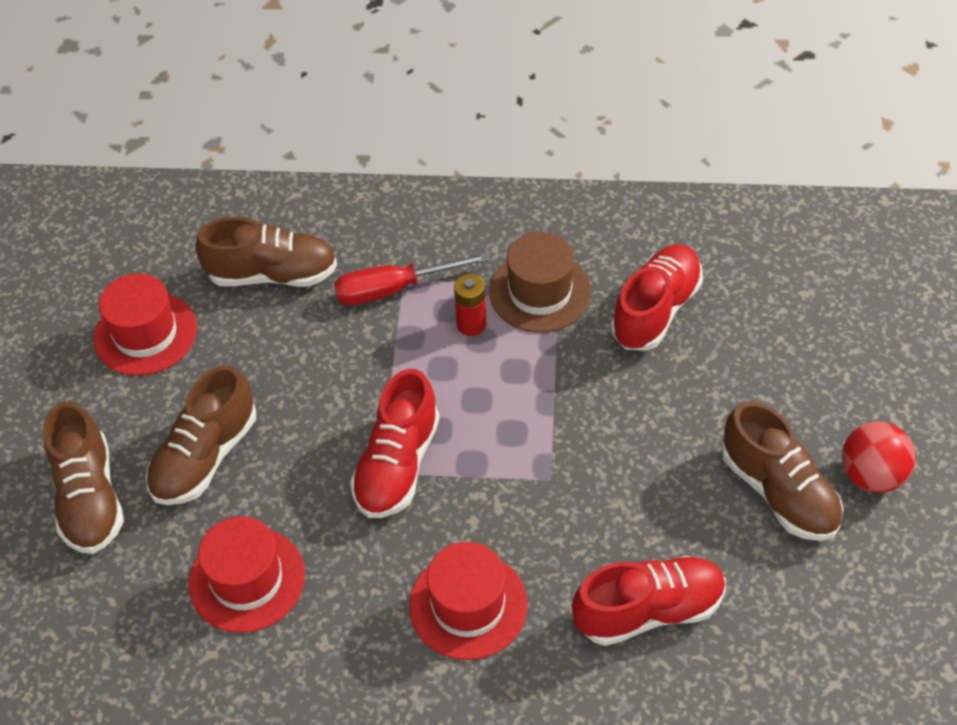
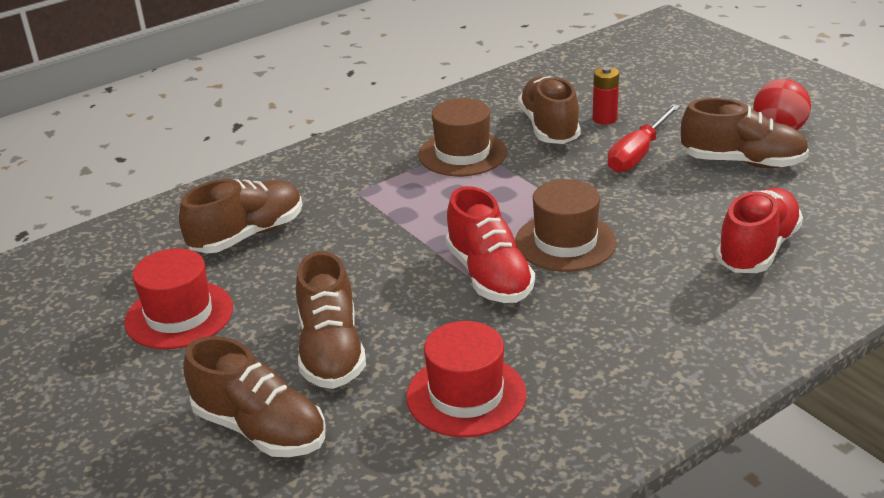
camera: 40 degrees left, 20 degrees down
(394, 289) = (356, 199): red screwdriver -> red screwdriver (638, 154)
(468, 605) = (645, 312): red hat -> none
(471, 324) = (438, 188): red battery -> red battery (604, 119)
(499, 473) = (565, 242): none -> brown hat
(656, 310) = (549, 127): red shoe -> brown shoe

